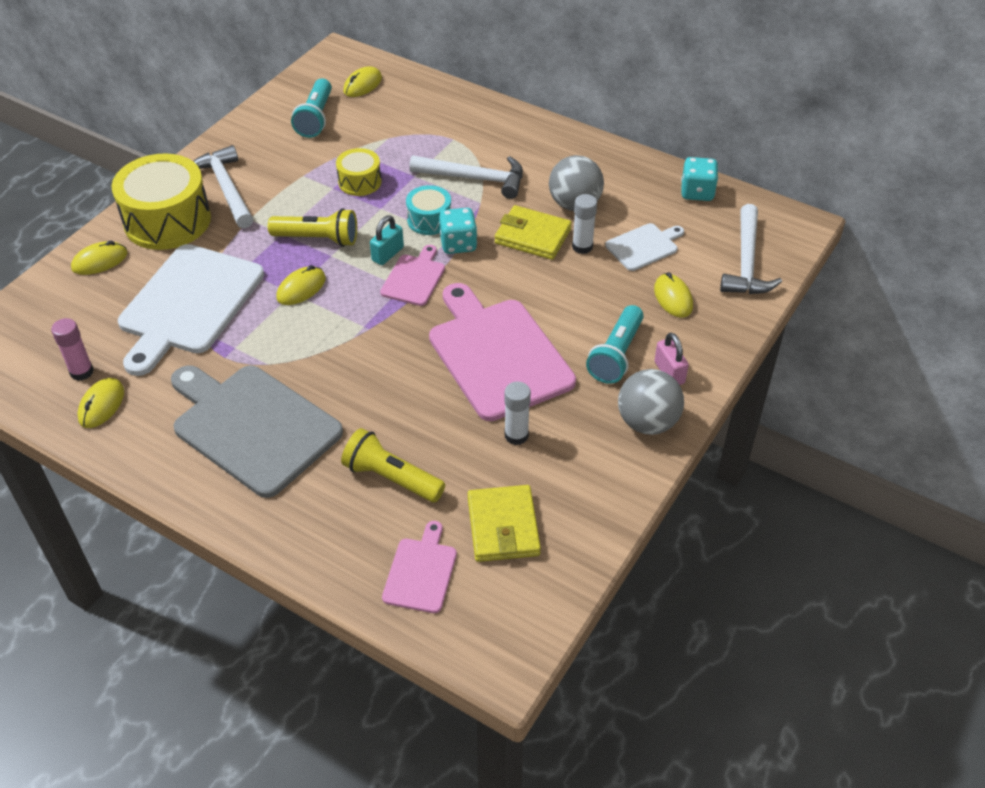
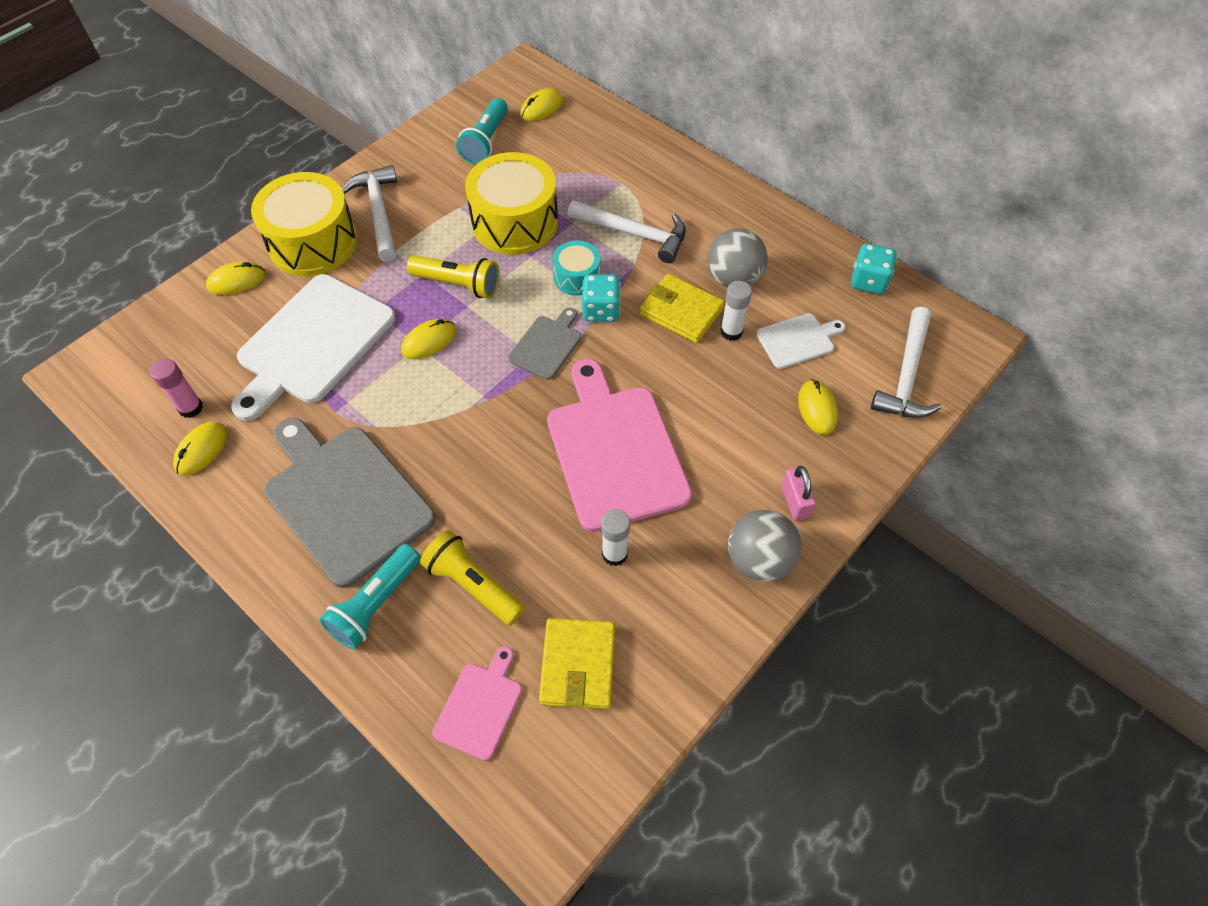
camera: 10 degrees right, 10 degrees up
(360, 182) = (515, 222): yellow drum -> yellow drum, size x1.92
(387, 254) = (525, 312): turquoise padlock -> none
(414, 278) = (547, 345): pink cutting board -> grey cutting board
(616, 355) = (741, 471): turquoise flashlight -> turquoise flashlight (375, 604)

